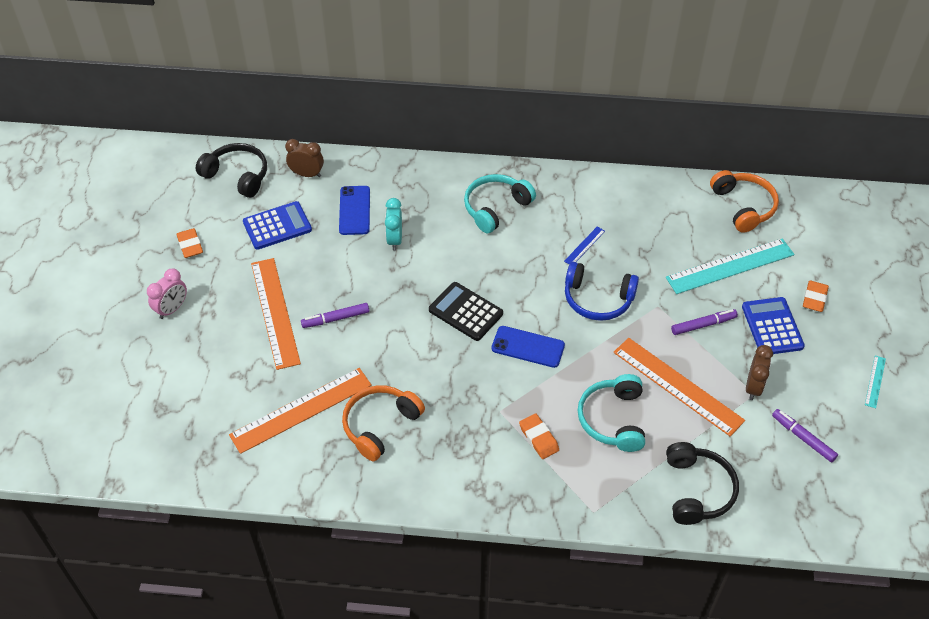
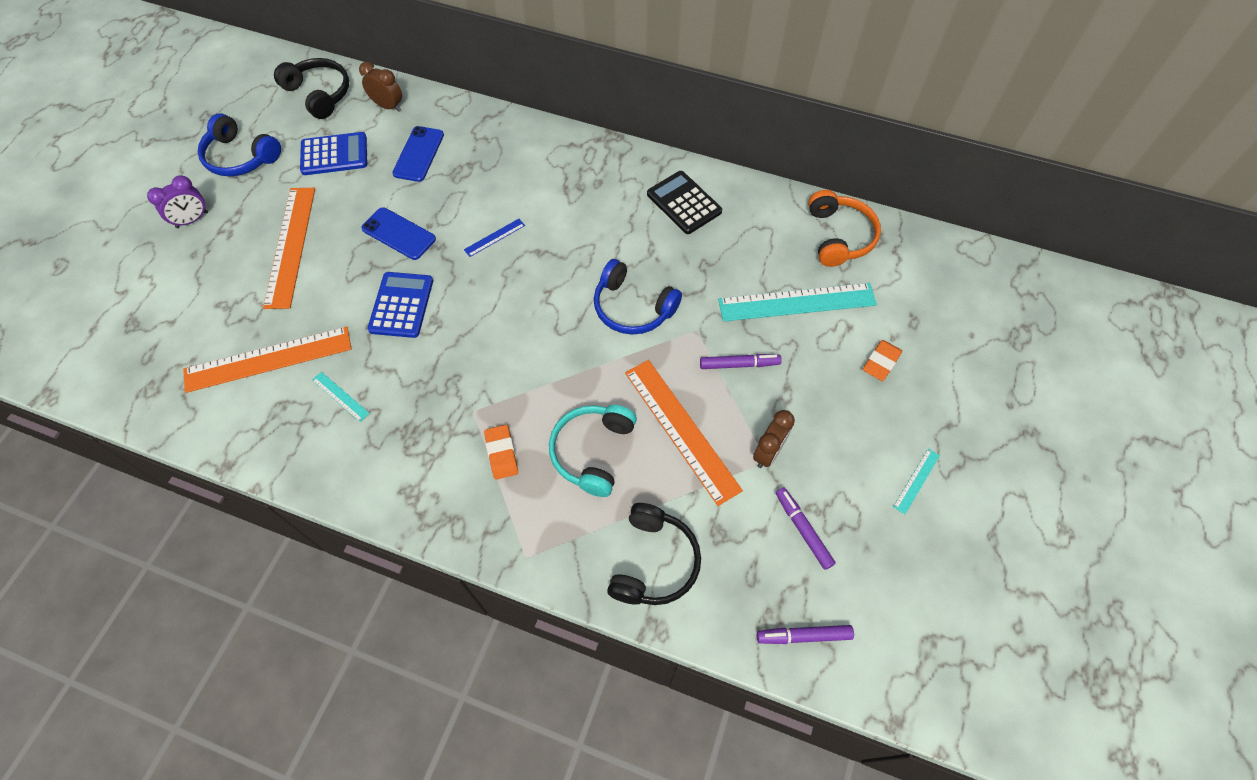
camera: 15 degrees right, 10 degrees up
(172, 309) = (192, 220): pink clock -> purple clock
(190, 245) = (240, 157): orange eraser -> blue headphones
(335, 319) = (347, 267): purple marker -> purple marker (803, 636)
(380, 425) = (340, 396): orange headphones -> turquoise ruler
(395, 239) = (445, 194): turquoise clock -> none
(465, 312) = (485, 290): black calculator -> black calculator (684, 203)
(495, 208) = (565, 181): turquoise headphones -> none
(528, 347) = (534, 345): blue phone -> blue phone (398, 234)
(584, 246) = (643, 244): blue ruler -> blue ruler (494, 237)
(772, 326) = (818, 385): blue calculator -> blue calculator (401, 305)

